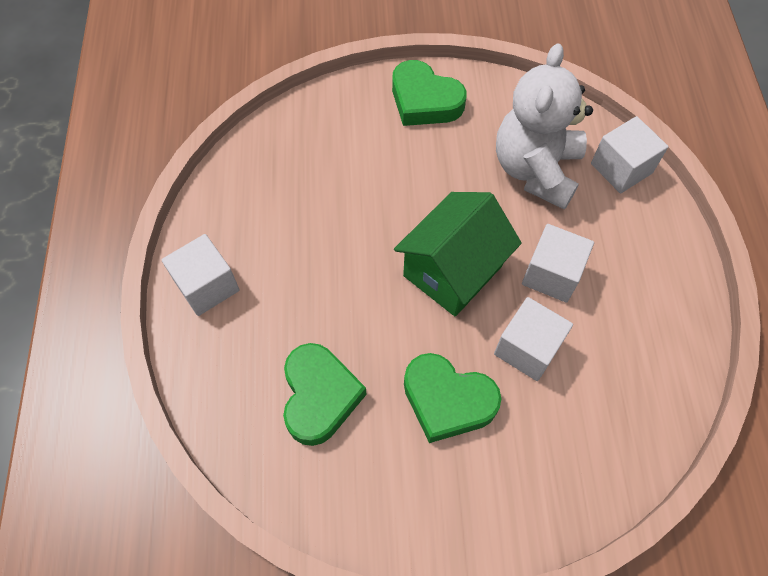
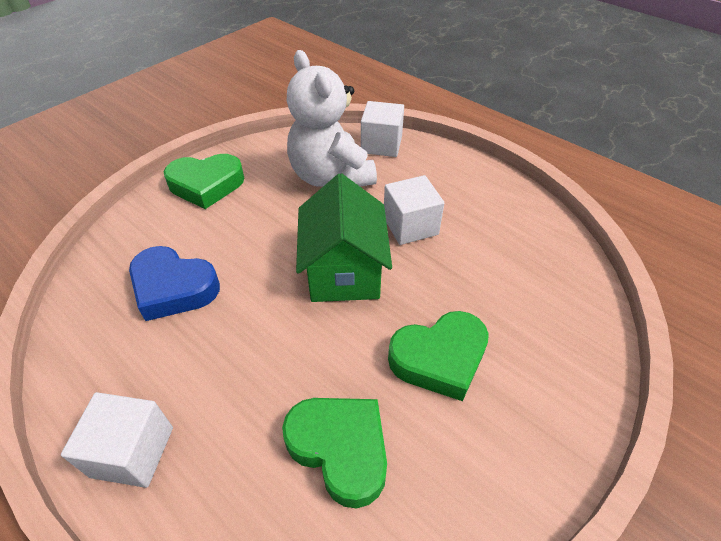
camera: 45 degrees left, 15 degrees down
(322, 183) = (174, 288): none -> blue heart
(527, 348) = (449, 279): white cube -> none

